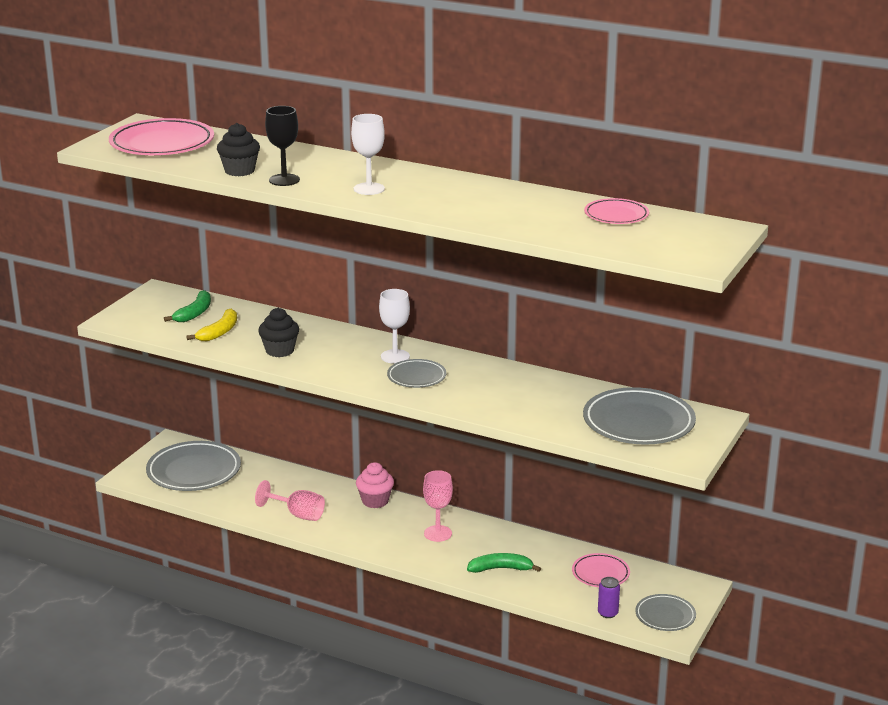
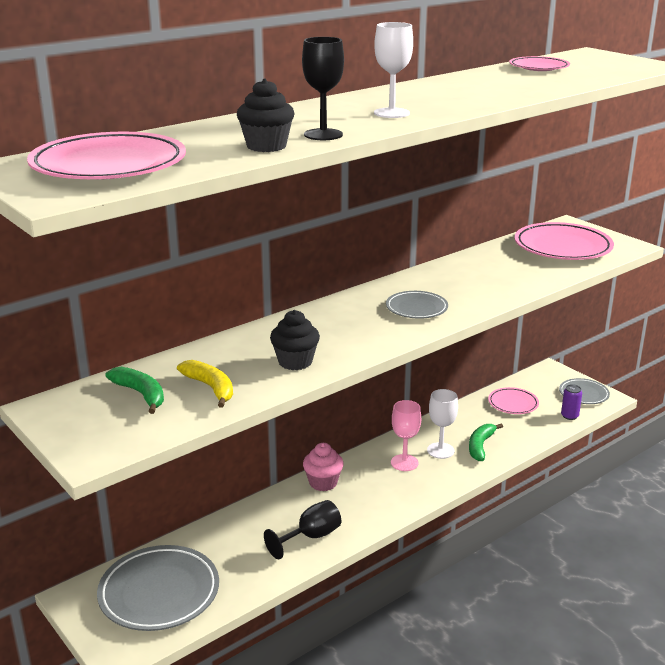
camera: 65 degrees left, 0 degrees up
(298, 514) = (311, 537): pink goblet -> black goblet
(395, 356) = (364, 309): white goblet -> white goblet (440, 450)
(638, 423) = (562, 247): grey plate -> pink plate

